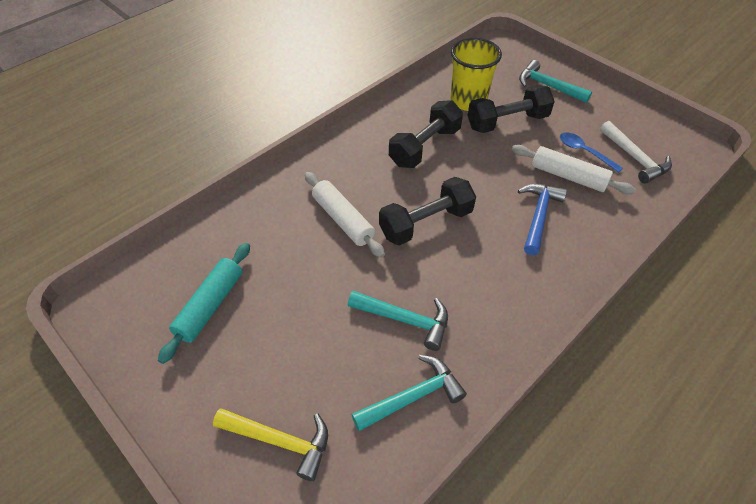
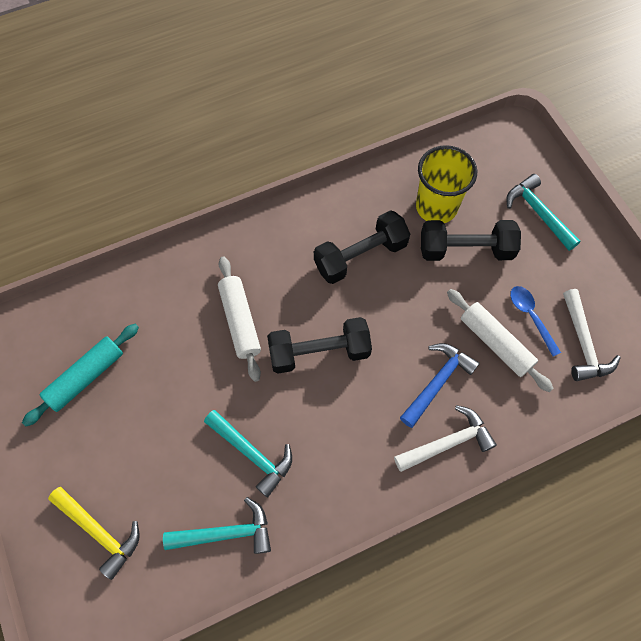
camera: 20 degrees right, 15 degrees up
(573, 258) = (447, 443): none -> white hammer

